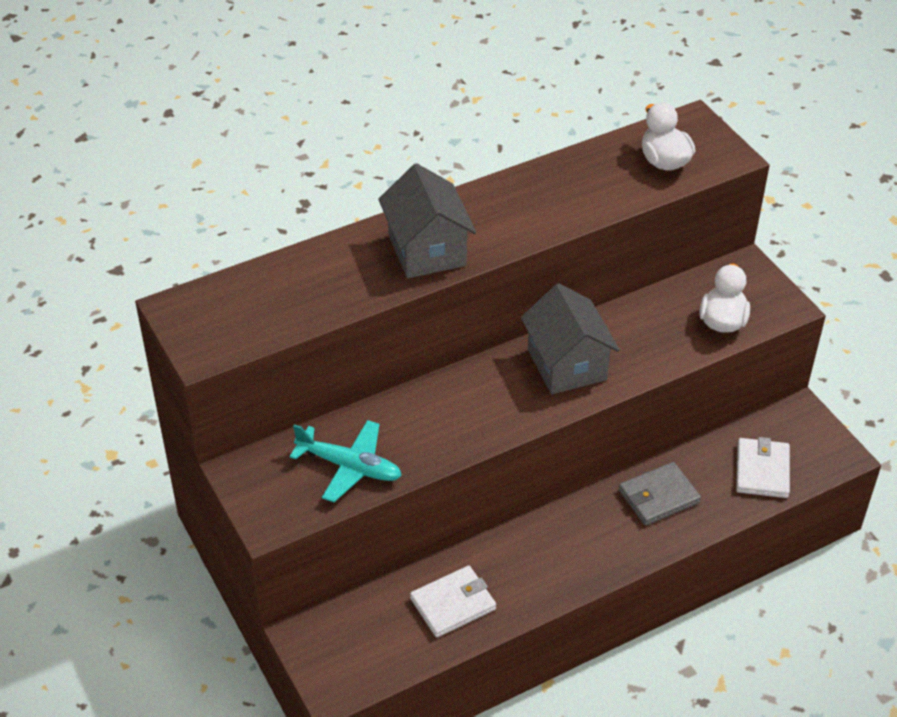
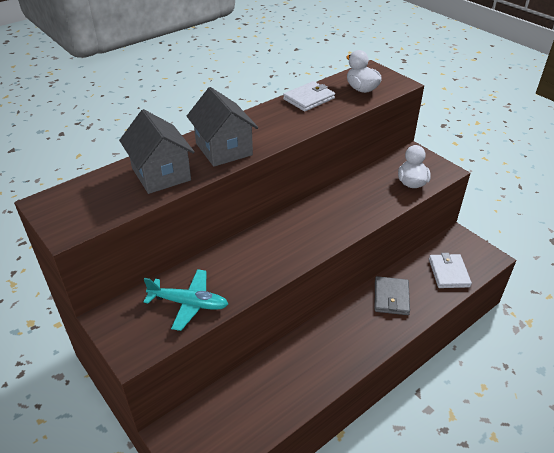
camera: 10 degrees left, 5 degrees down
(453, 604) = (274, 391): white wallet -> white wallet (309, 99)
(567, 364) = (323, 218): grey house -> grey house (161, 174)
(658, 496) = (391, 297): grey wallet -> grey wallet turned 45 degrees counterclockwise

